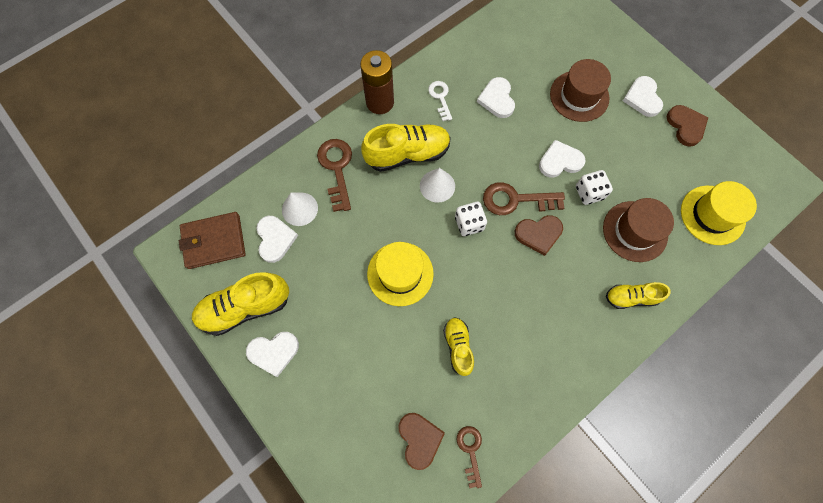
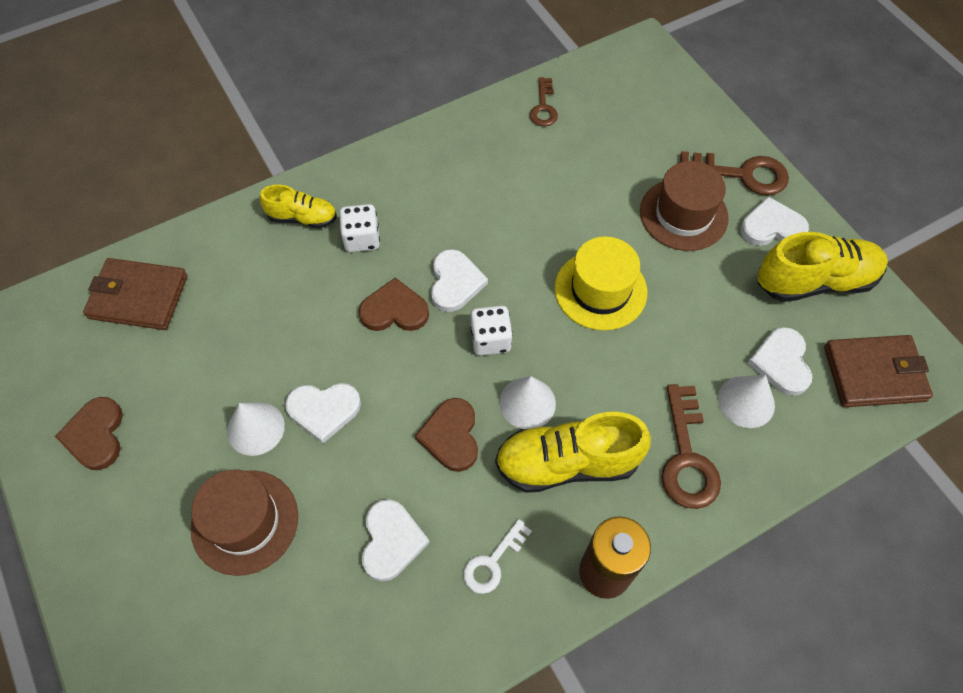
camera: 170 degrees left, 10 degrees down
(419, 439) = (598, 124): brown heart -> brown heart (451, 436)
(440, 97) = (492, 562): white key -> white key turned 45 degrees clockwise
(458, 346) = (537, 199): yellow shoe -> none
(515, 200) = (412, 362): brown key -> brown key (742, 174)
(589, 193) = (299, 355): white dice -> white dice (362, 239)
(596, 144) = (255, 428): none -> white cone
(635, 231) = (258, 293): brown hat -> brown hat (683, 214)
(642, 98) = (138, 498): white heart -> white heart (455, 282)
(712, 215) = (138, 297): yellow hat -> brown wallet

